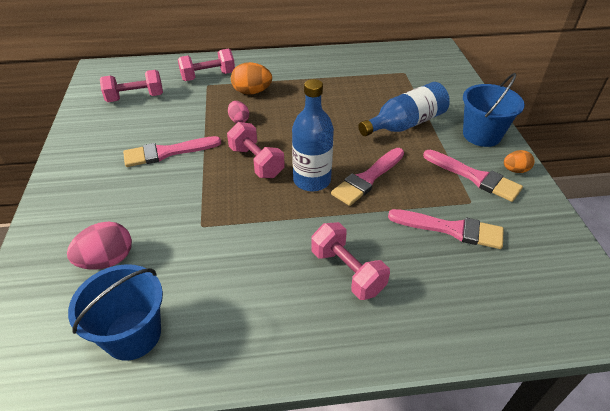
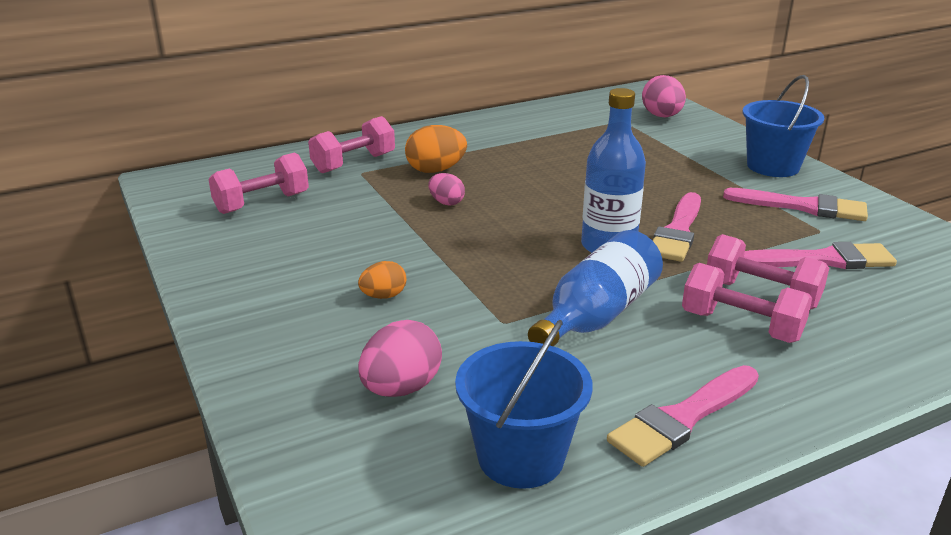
camera: 20 degrees left, 15 degrees down
(167, 152) = (374, 254): pink brush -> pink brush (682, 418)
(256, 162) = (515, 242): pink dumbbell -> pink dumbbell (761, 294)
(405, 124) = (673, 170): blue bottle -> blue bottle (597, 315)
(435, 73) = (662, 116): none -> pink egg
(515, 170) = (841, 192): orange egg -> orange egg (383, 296)

